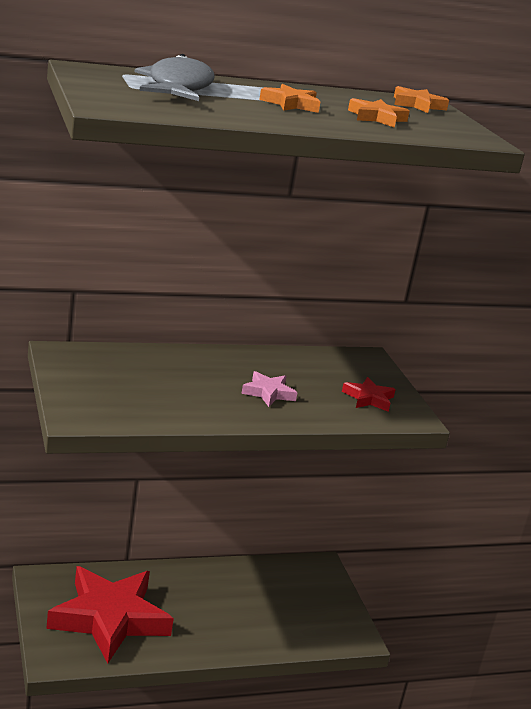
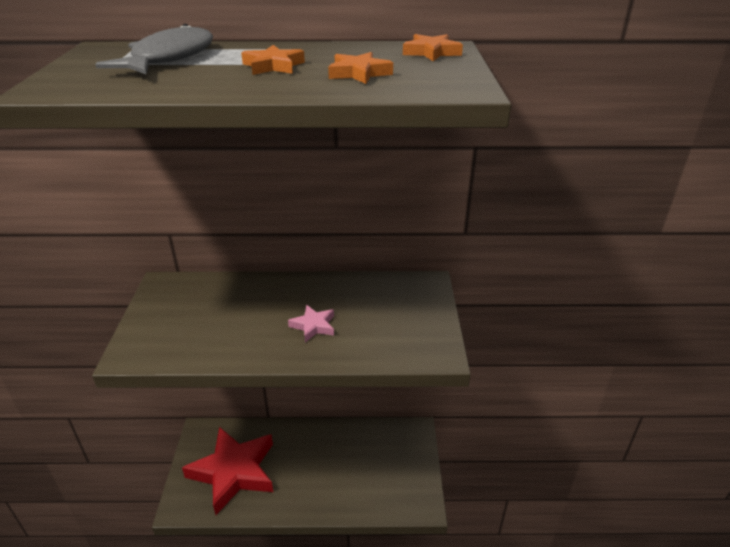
camera: 20 degrees right, 10 degrees up
(368, 398) = (406, 332): red star -> none

